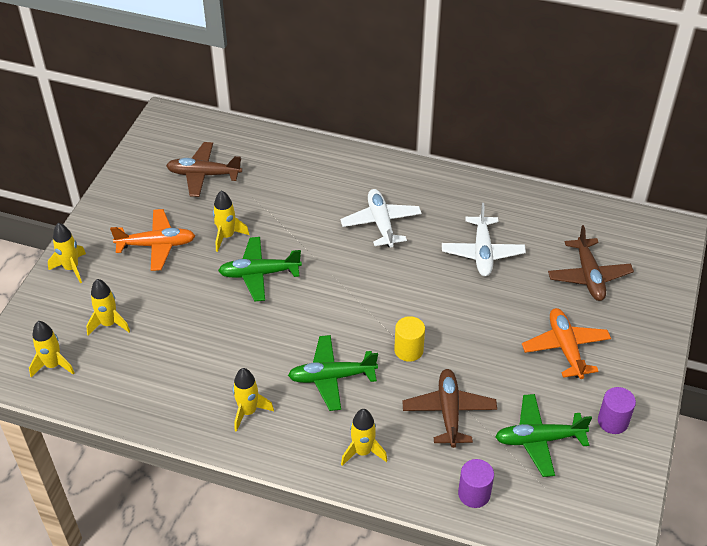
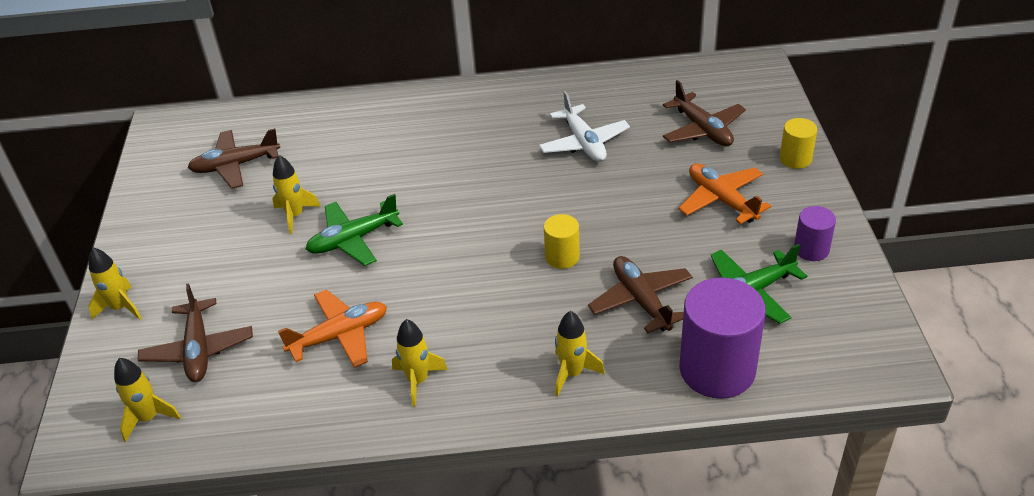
camera: 20 degrees left, 5 degrees down
(109, 324) = (198, 349): yellow rocket -> brown plane
(156, 245) = (215, 250): orange plane -> orange plane (339, 336)
(331, 377) = (494, 312): green plane -> none
(381, 223) = (461, 150): white plane -> none
(474, 494) = (717, 369): purple cylinder -> purple cylinder, size x1.96
(651, 333) = (795, 159): none -> yellow cylinder

